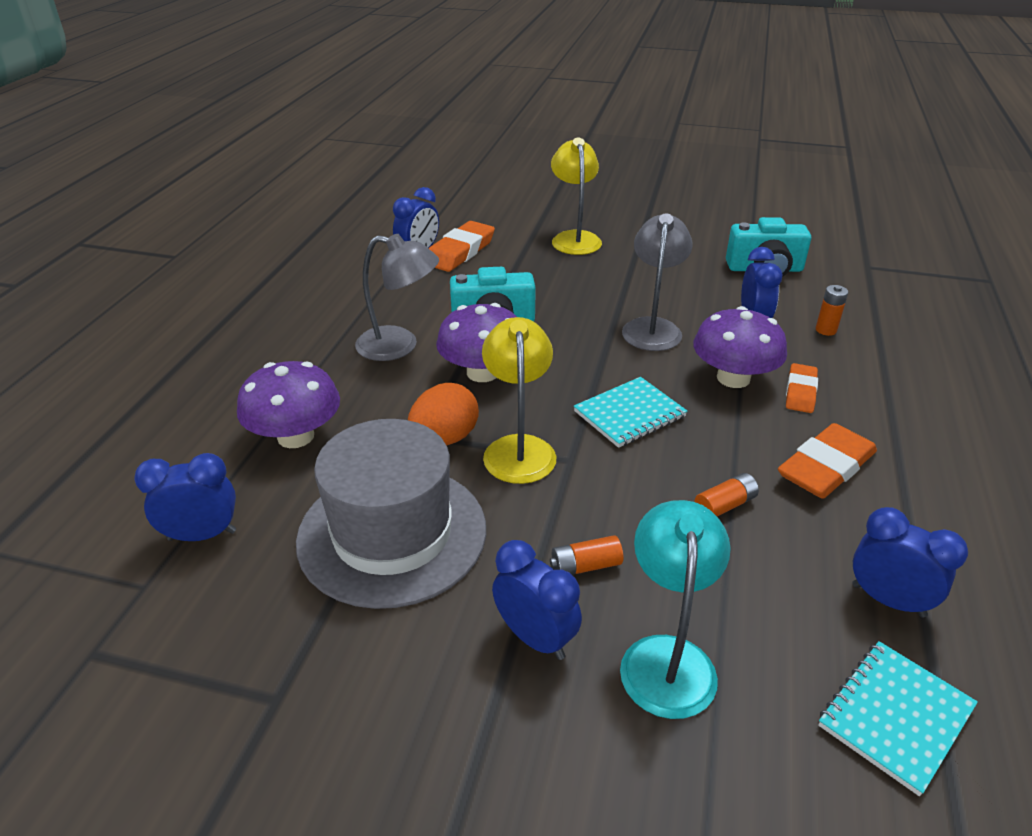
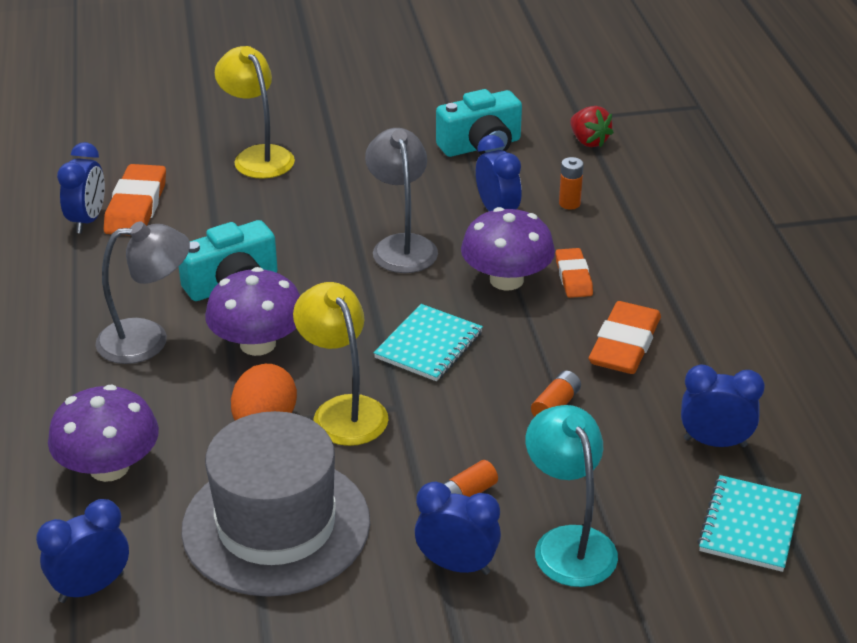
camera: 25 degrees left, 0 degrees up
(867, 286) = (588, 141): none -> red strawberry

